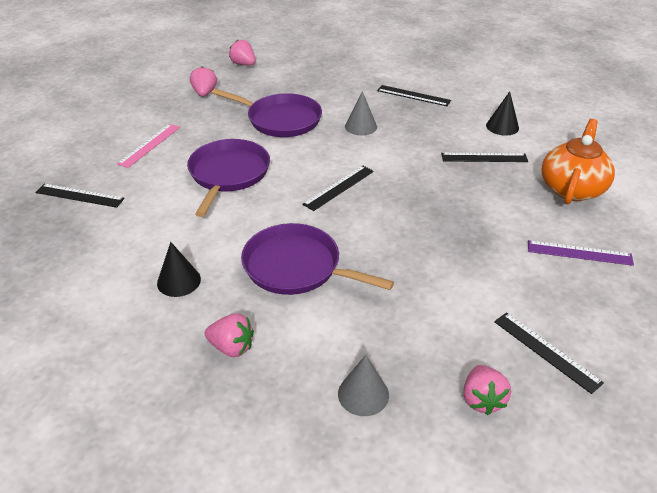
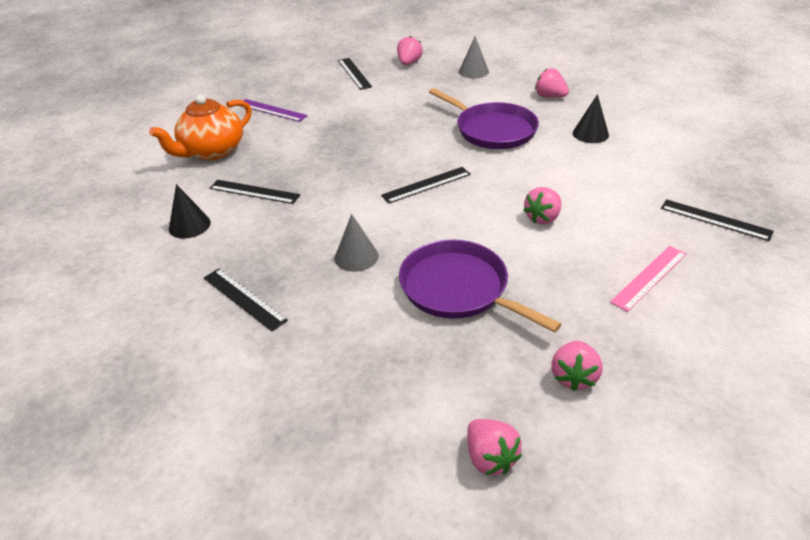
camera: 160 degrees left, 0 degrees up
(228, 174) = (542, 218): purple pan -> pink strawberry

